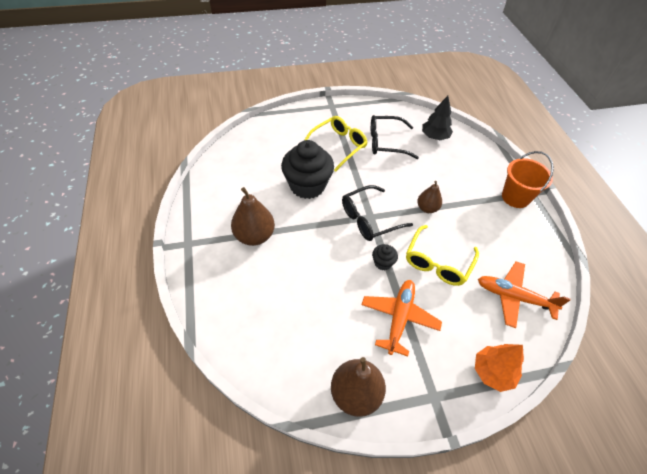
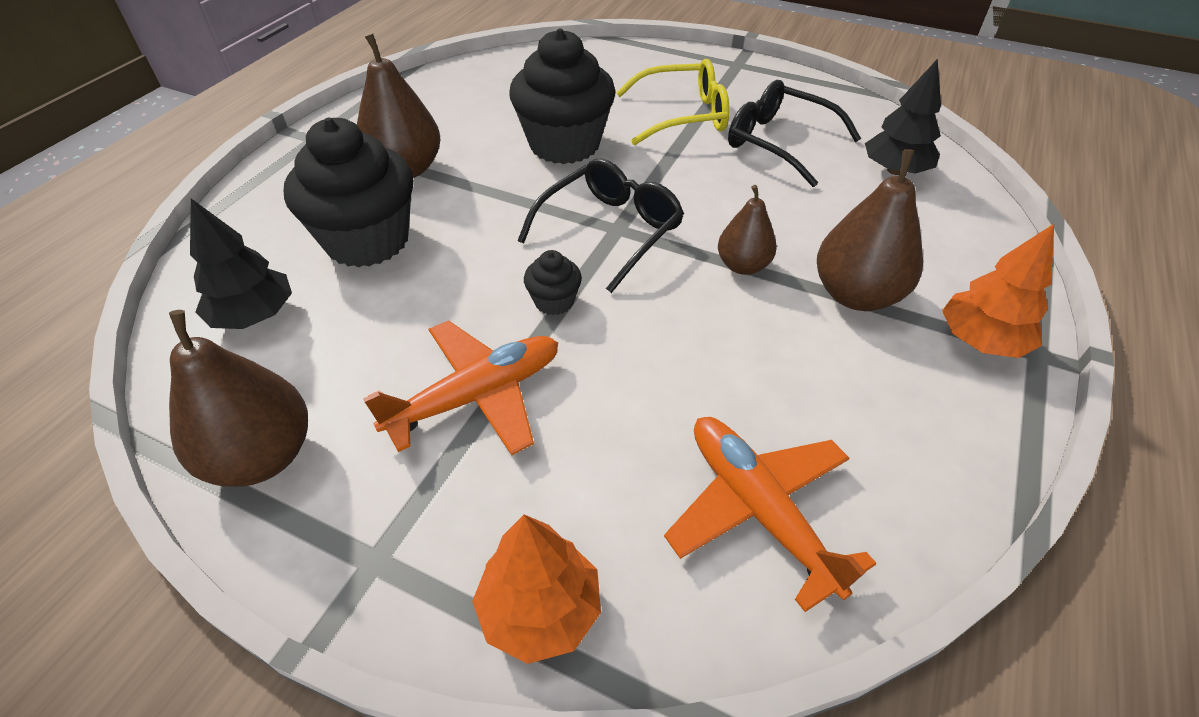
camera: 40 degrees right, 5 degrees down
(278, 345) = (254, 315): none -> black tree
(281, 281) = (367, 240): none -> black cupcake
(369, 219) = (610, 231): black glasses -> black glasses turned 120 degrees clockwise
(437, 262) = (659, 356): yellow glasses -> none
(470, 200) = (856, 295): none -> brown pear
(515, 197) = (980, 341): orange bucket -> orange tree

